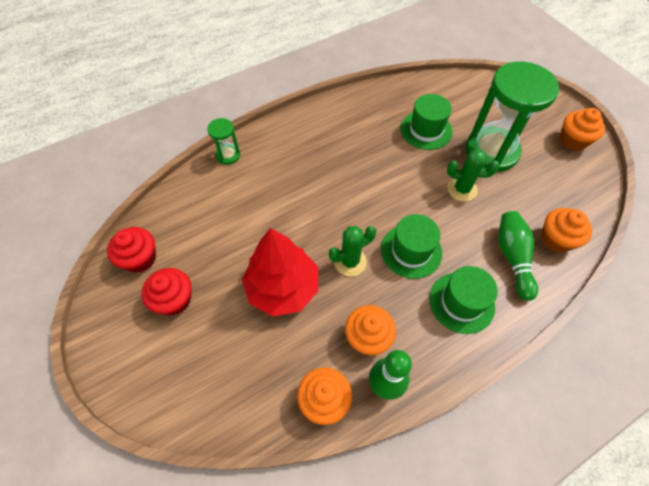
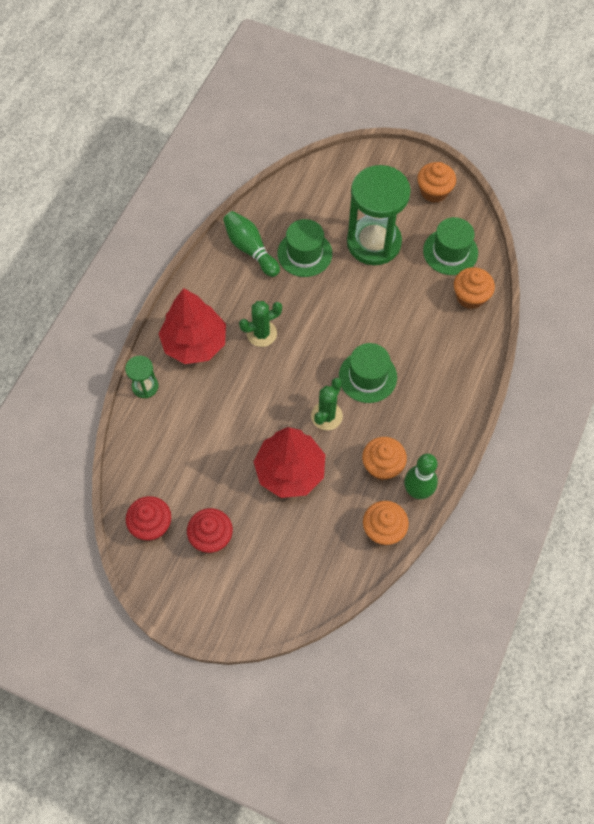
camera: 35 degrees left, 5 degrees up
(290, 146) = (194, 343): none -> red tree
(461, 302) = (432, 394): green hat -> green hat (450, 252)
(462, 189) = (372, 295): green cactus -> green cactus (261, 333)
(512, 258) = (447, 333): green bowling pin -> green bowling pin (250, 249)

